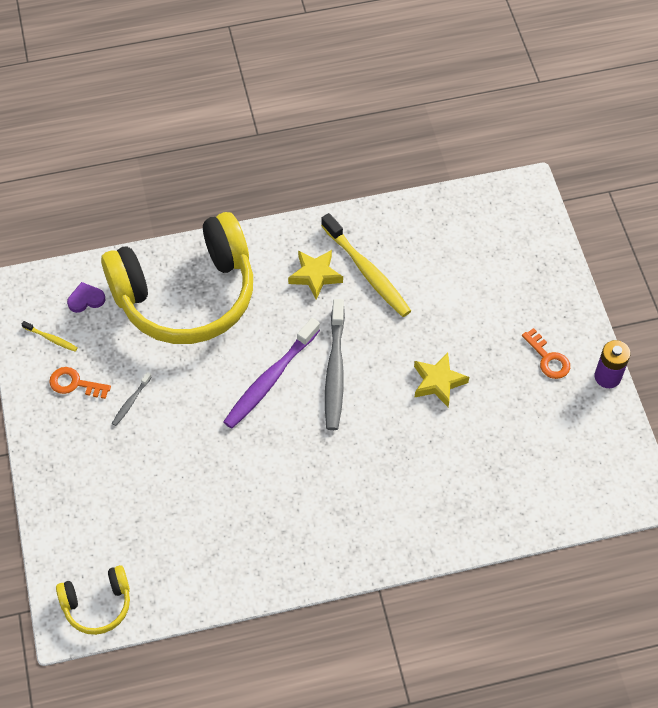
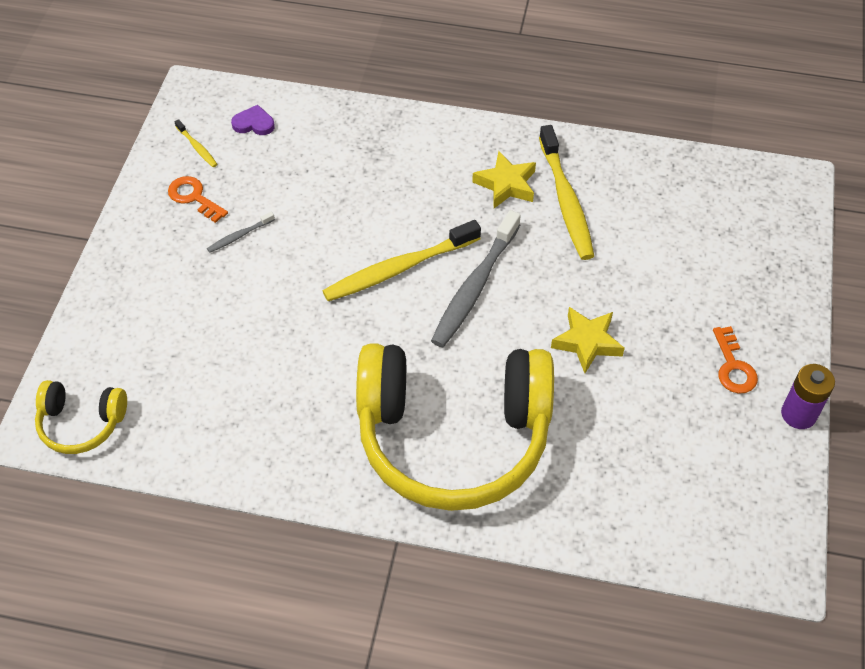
camera: 25 degrees right, 5 degrees down
(186, 295) = (358, 155): yellow headphones -> yellow headphones (453, 437)
(270, 379) = (399, 269): purple toothbrush -> yellow toothbrush

